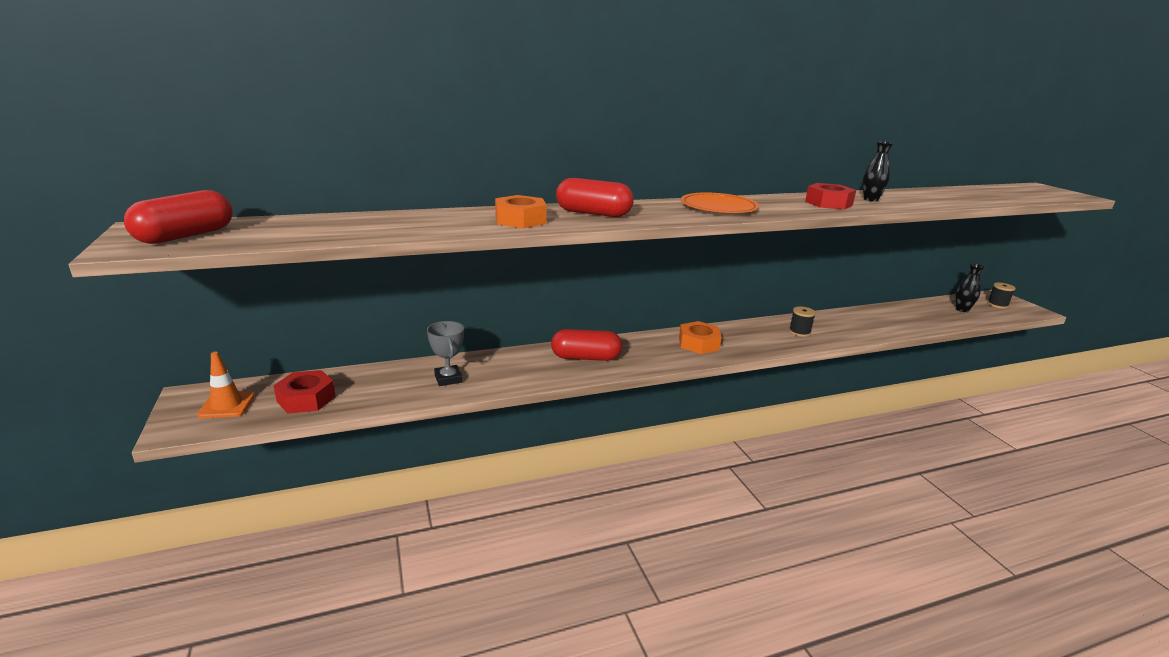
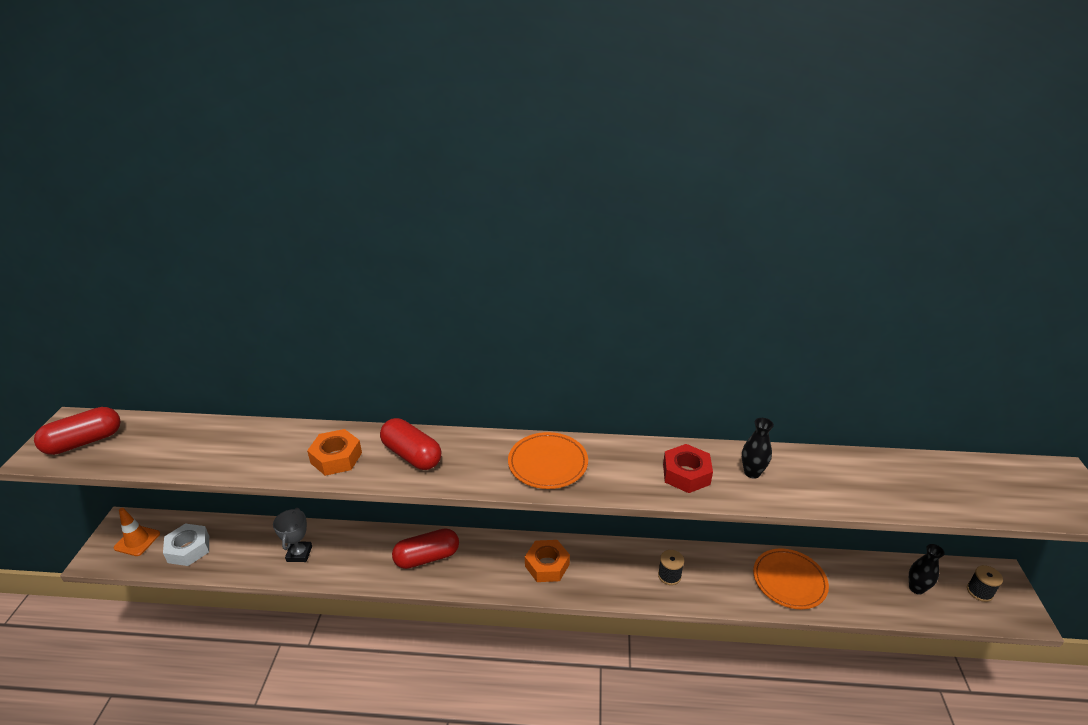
camera: 25 degrees right, 10 degrees up
(306, 399) = (188, 549): red nut -> white nut
(586, 358) = (427, 557): red capsule -> red capsule turned 45 degrees counterclockwise
(883, 320) = (789, 581): none -> orange plate

